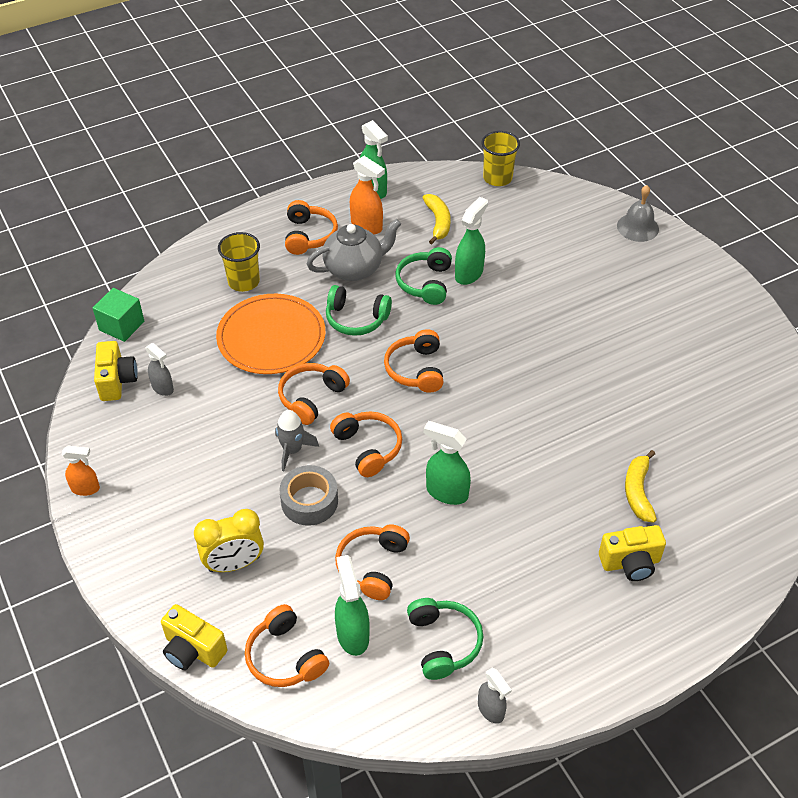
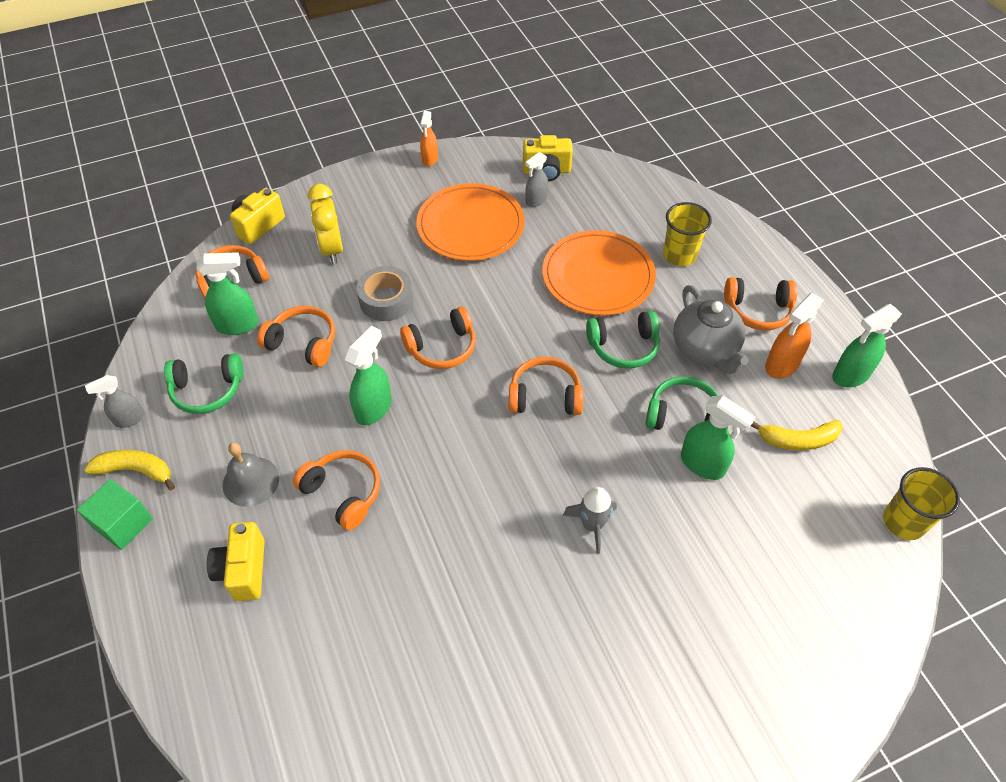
camera: 95 degrees right, 5 degrees up
(121, 326) = (616, 171): green cube -> green cube (123, 523)
(199, 440) = (470, 225): none -> orange plate
(292, 450) = (448, 289): grey rocket -> grey rocket (592, 525)
(311, 398) = (513, 305): orange headphones -> orange headphones (343, 492)
(356, 319) = (623, 347): green headphones -> green headphones turned 120 degrees counterclockwise
(637, 227) = (820, 706): grey bell -> grey bell (251, 481)
(638, 492) = (335, 599): yellow banana -> yellow banana (136, 470)

